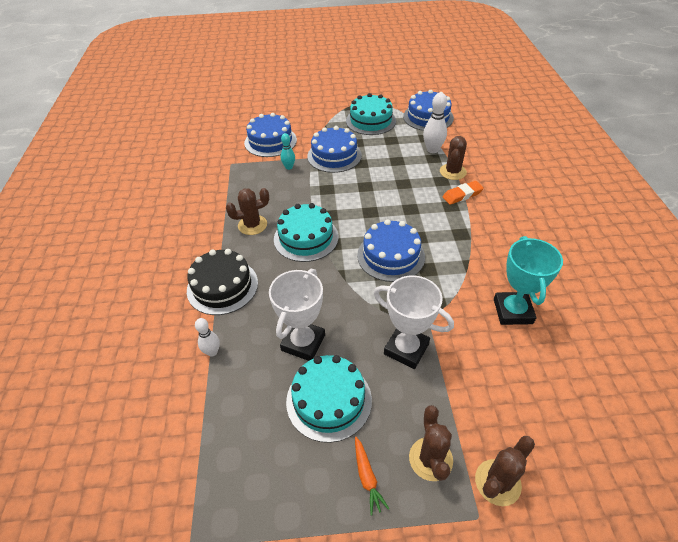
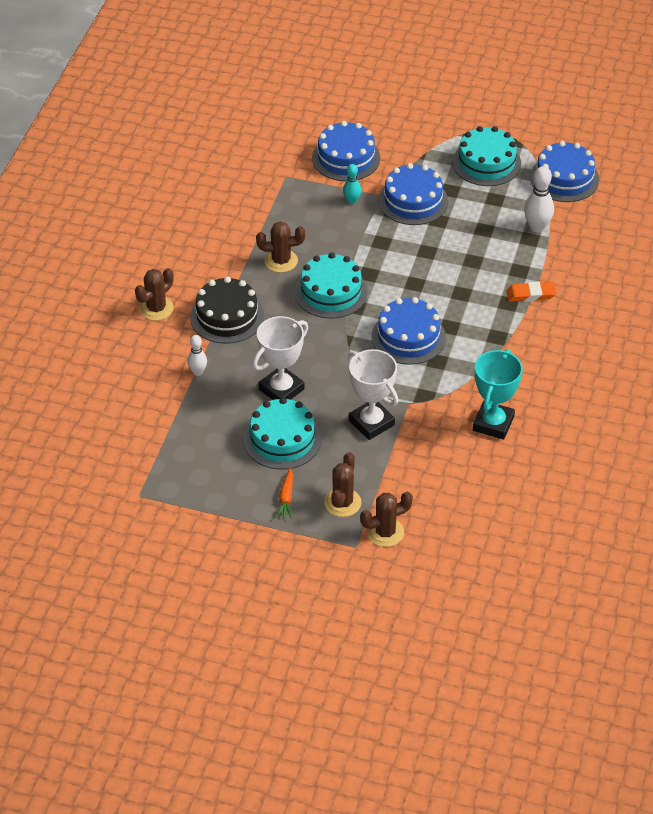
camera: 20 degrees right, 0 degrees up
(453, 172) = (540, 263): brown cactus -> brown cactus (156, 308)

